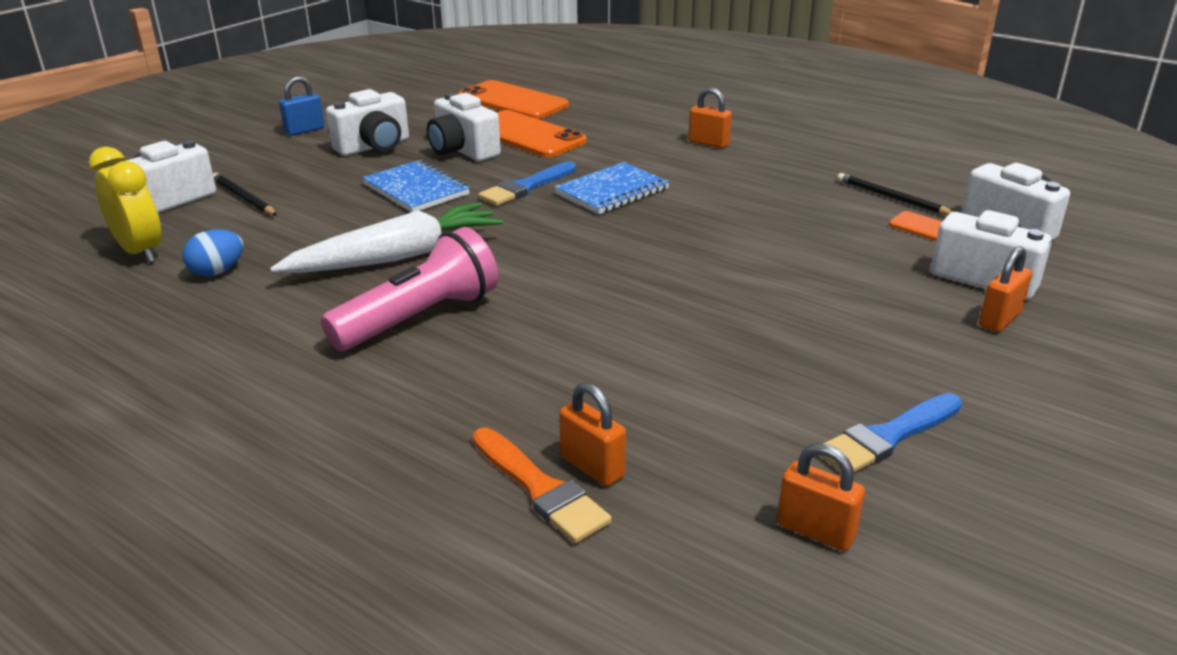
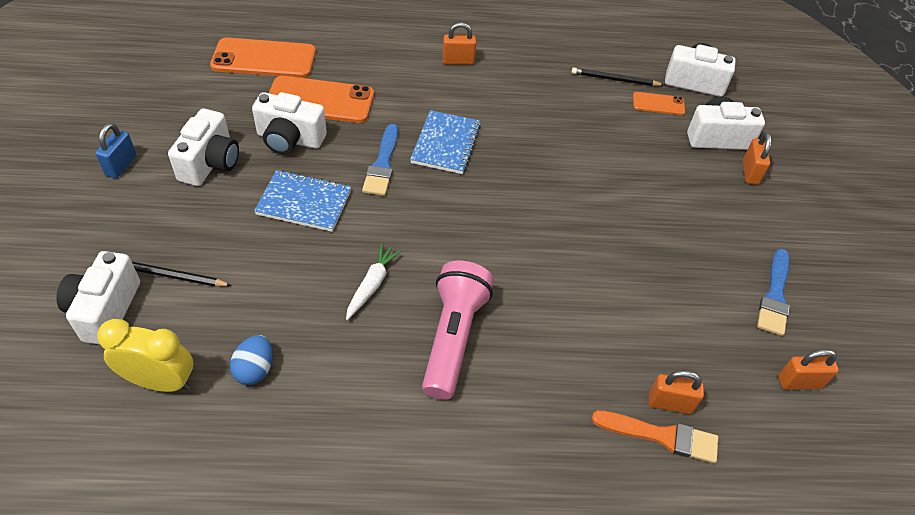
camera: 40 degrees left, 20 degrees up
(397, 257) = (372, 284): white carrot -> white carrot, size x0.52

